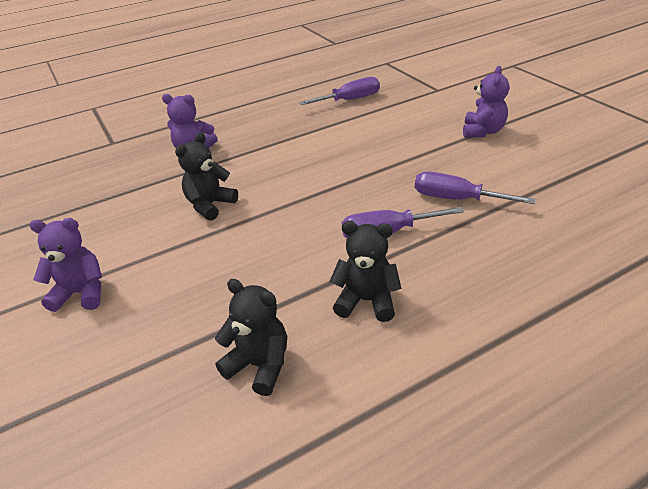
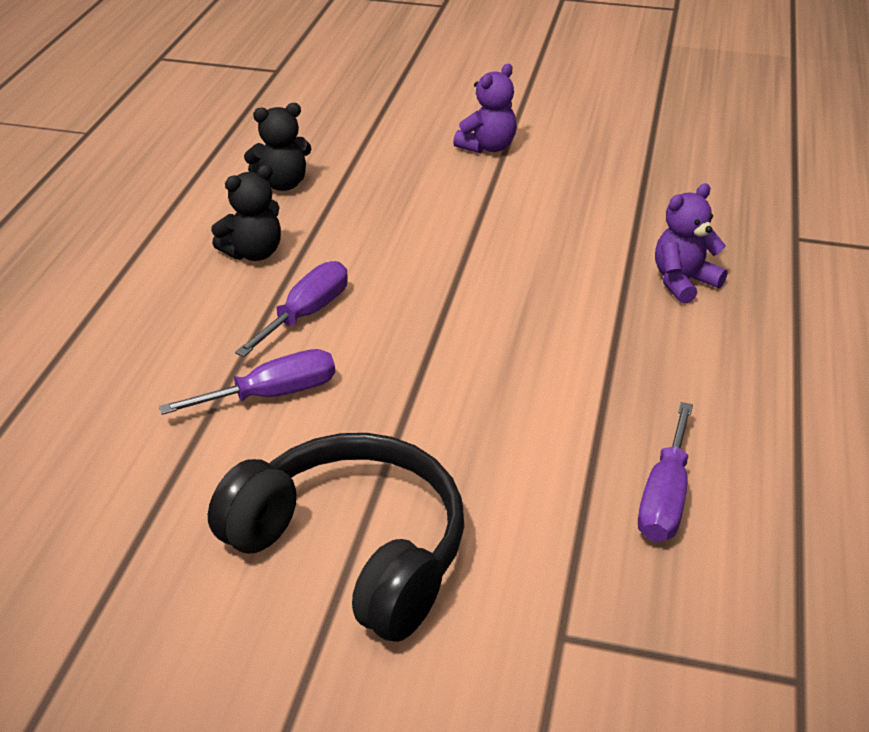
camera: 130 degrees right, 0 degrees up
(210, 205) = (529, 244): black teddy bear -> none
(482, 131) = (353, 549): purple teddy bear -> black headphones

